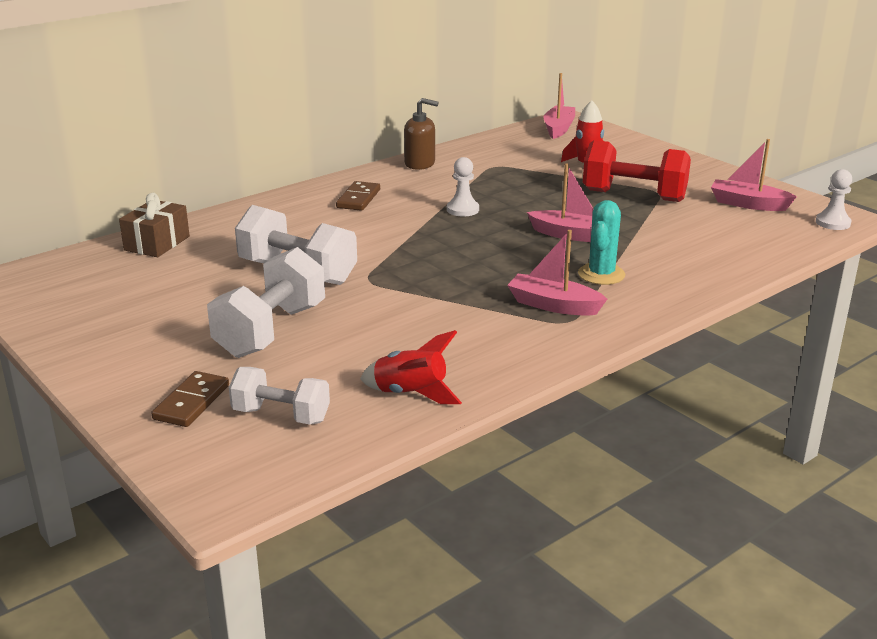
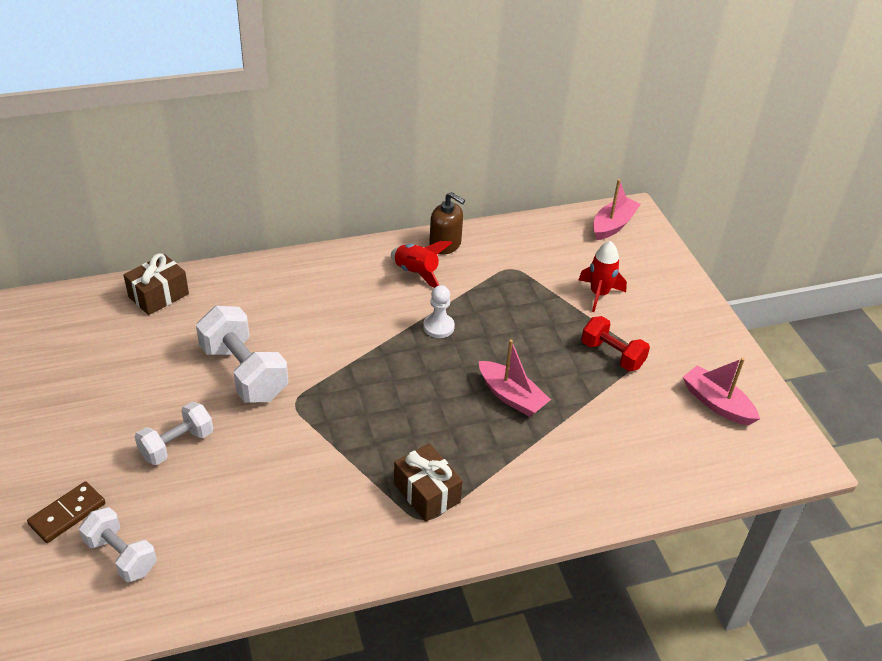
camera: 20 degrees right, 15 degrees up
(271, 331) = (177, 445): white dumbbell -> white dumbbell, size x0.63
(358, 199) = (358, 282): brown domino -> none
(411, 394) = (233, 567): red rocket -> red rocket (416, 273)
(553, 305) = (426, 493): pink boat -> brown gift
(601, 274) = (499, 464): turquoise cactus -> none
(634, 196) = (612, 355): red dumbbell -> red dumbbell, size x0.63
(832, 223) = (782, 460): white pawn -> none

